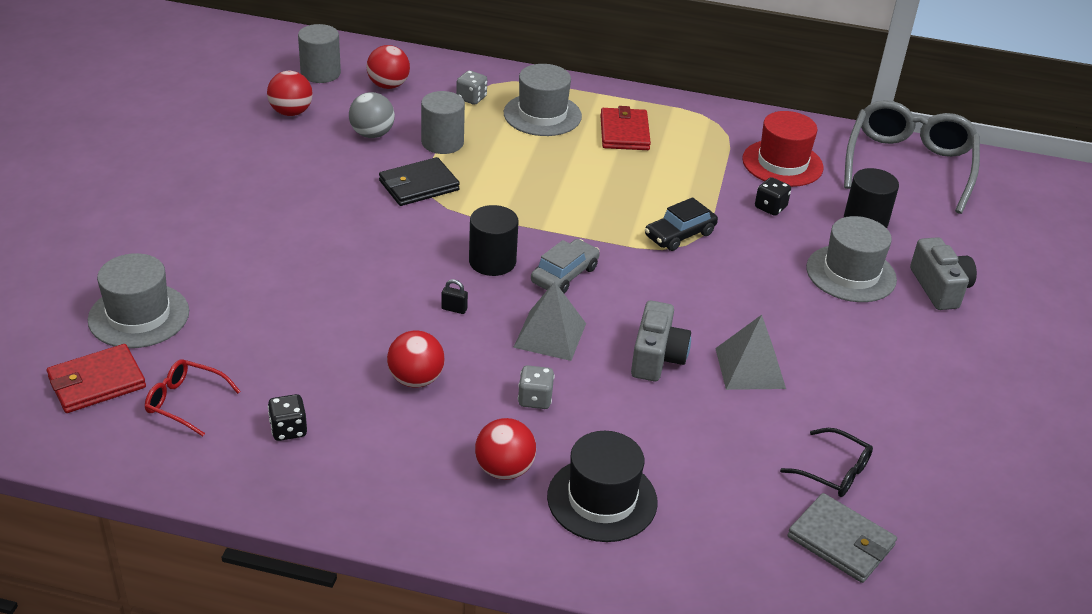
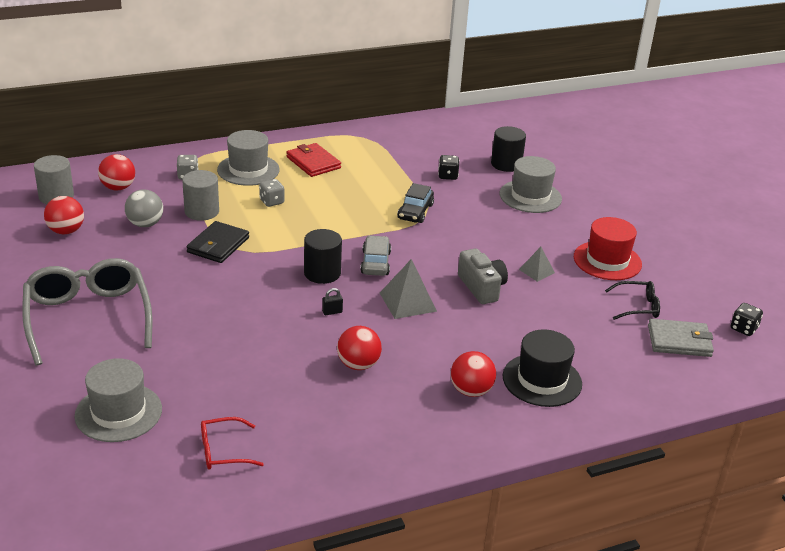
camera: 35 degrees left, 5 degrees down
(97, 382) = (142, 470): red wallet -> none
(288, 430) = (314, 433): black dice -> black dice (743, 329)
(535, 399) = (442, 343): grey dice -> grey dice (272, 202)
(750, 368) = (536, 271): grey pyramid -> grey pyramid, size x0.61
(782, 163) = (426, 148): red hat -> red hat (607, 261)
(909, 165) = (494, 124): grey glasses -> grey glasses (88, 317)
(939, 288) = (581, 186): grey camera -> none

